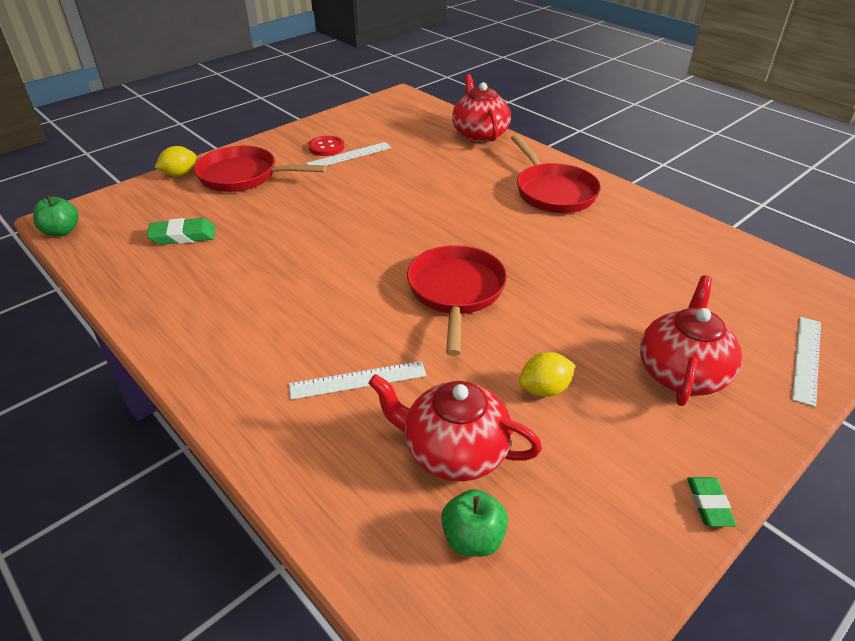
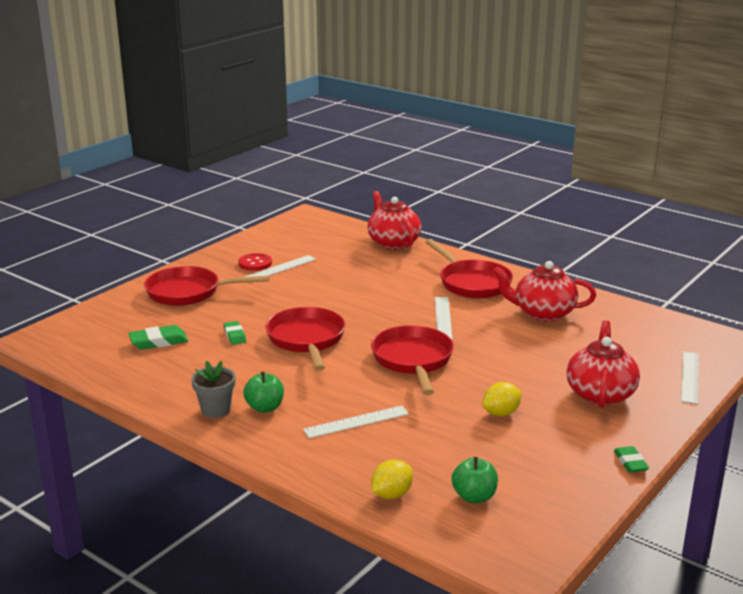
camera: 10 degrees left, 15 degrees down
(62, 231) = (43, 347): green apple -> green apple (265, 408)
(179, 174) = (127, 295): yellow lemon -> yellow lemon (391, 494)
(200, 340) = (215, 410): none -> grey flower pot
(267, 236) = (235, 335): none -> green eraser
(343, 250) = (306, 340): none -> red pan
(454, 452) = (445, 454): red teapot -> red teapot (543, 313)
(508, 235) = (443, 318): none -> white ruler

